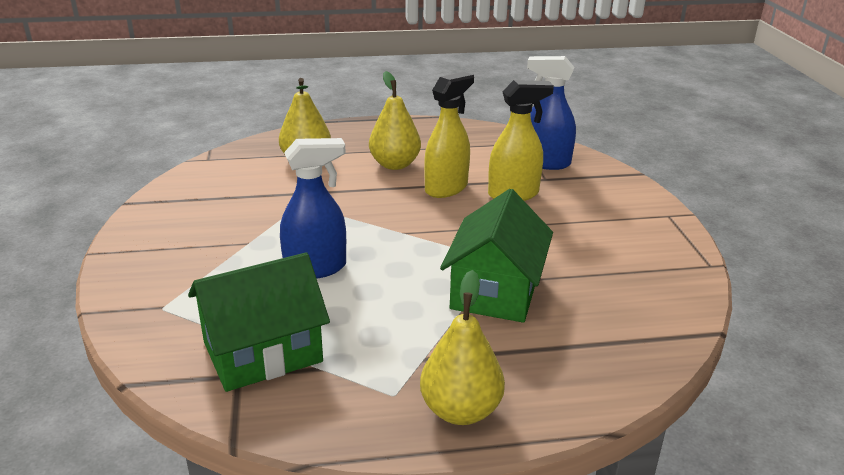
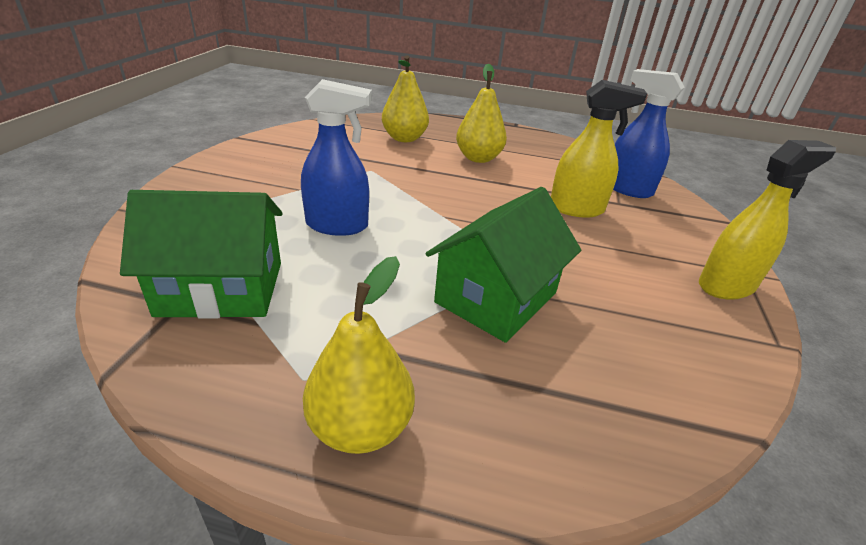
camera: 20 degrees right, 5 degrees up
(446, 188) = (512, 188): yellow spray bottle -> yellow spray bottle (726, 286)

